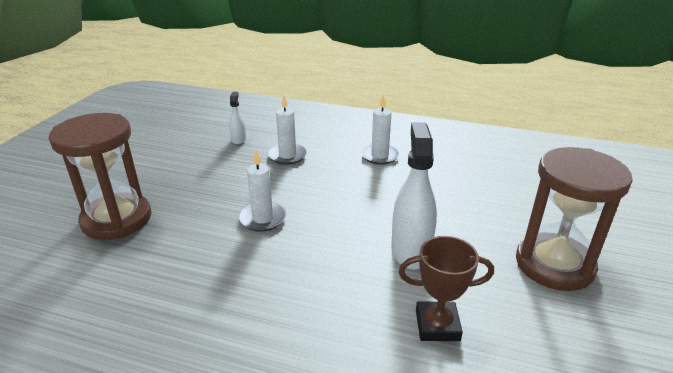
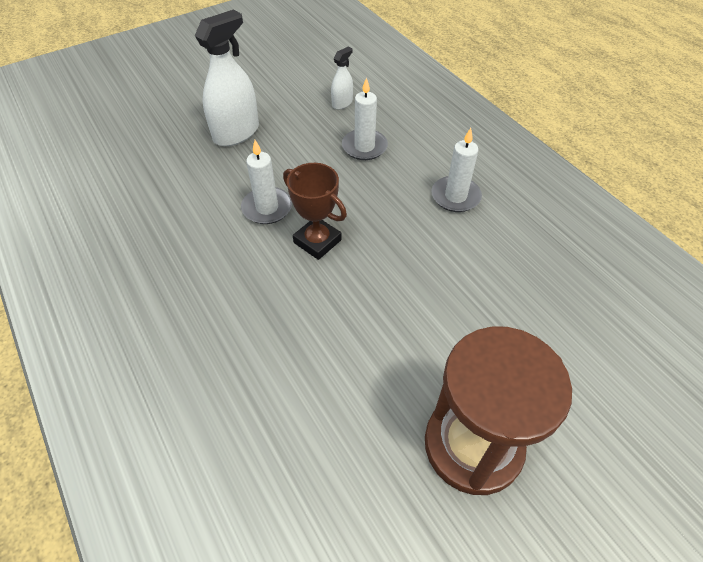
camera: 40 degrees right, 20 degrees up
(117, 219) = (167, 143): brown hourglass -> none
(410, 251) = (350, 326): white spray bottle -> white spray bottle (236, 133)
(437, 325) = (281, 415): brown trophy -> brown trophy (317, 241)

